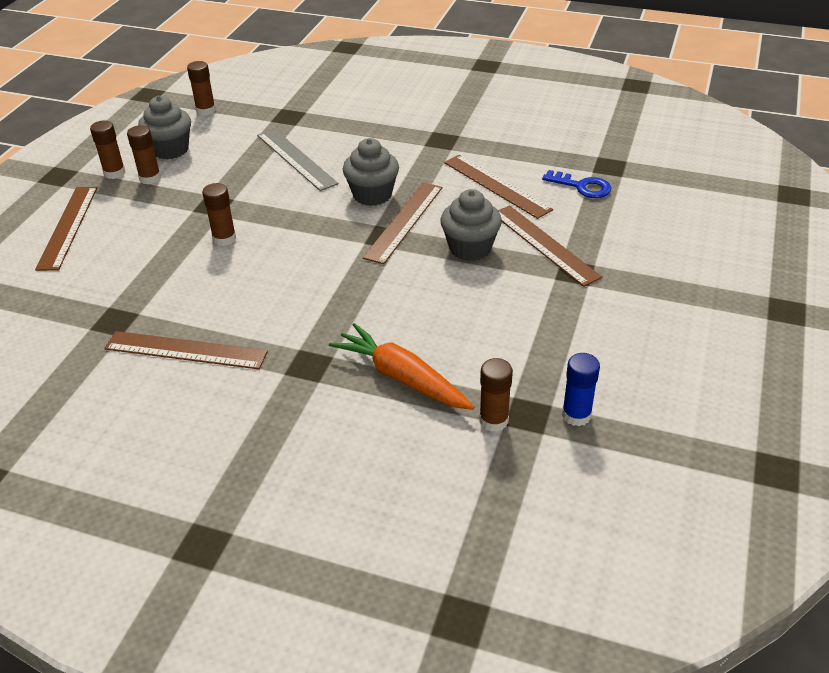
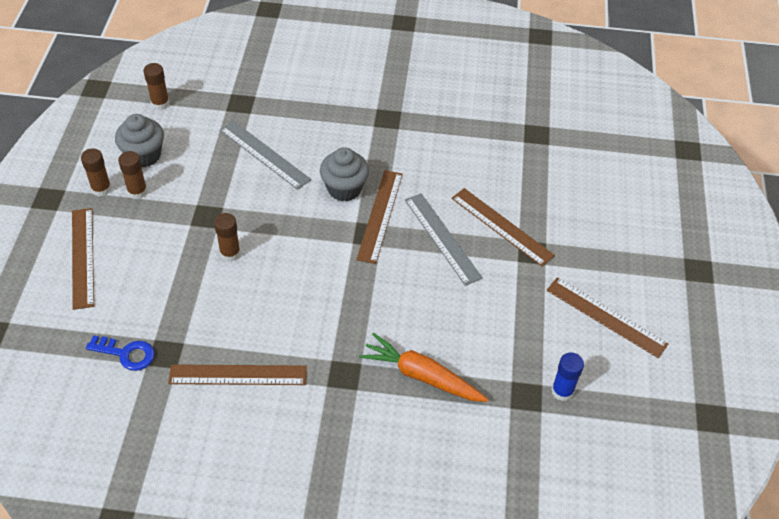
camera: 15 degrees left, 10 degrees up
(470, 248) = (442, 238): grey cupcake -> grey ruler
(493, 420) = (502, 405): brown glue stick -> none
(496, 186) = (447, 167): brown ruler -> brown ruler (606, 317)
(582, 186) = (519, 160): blue key -> blue key (126, 354)

